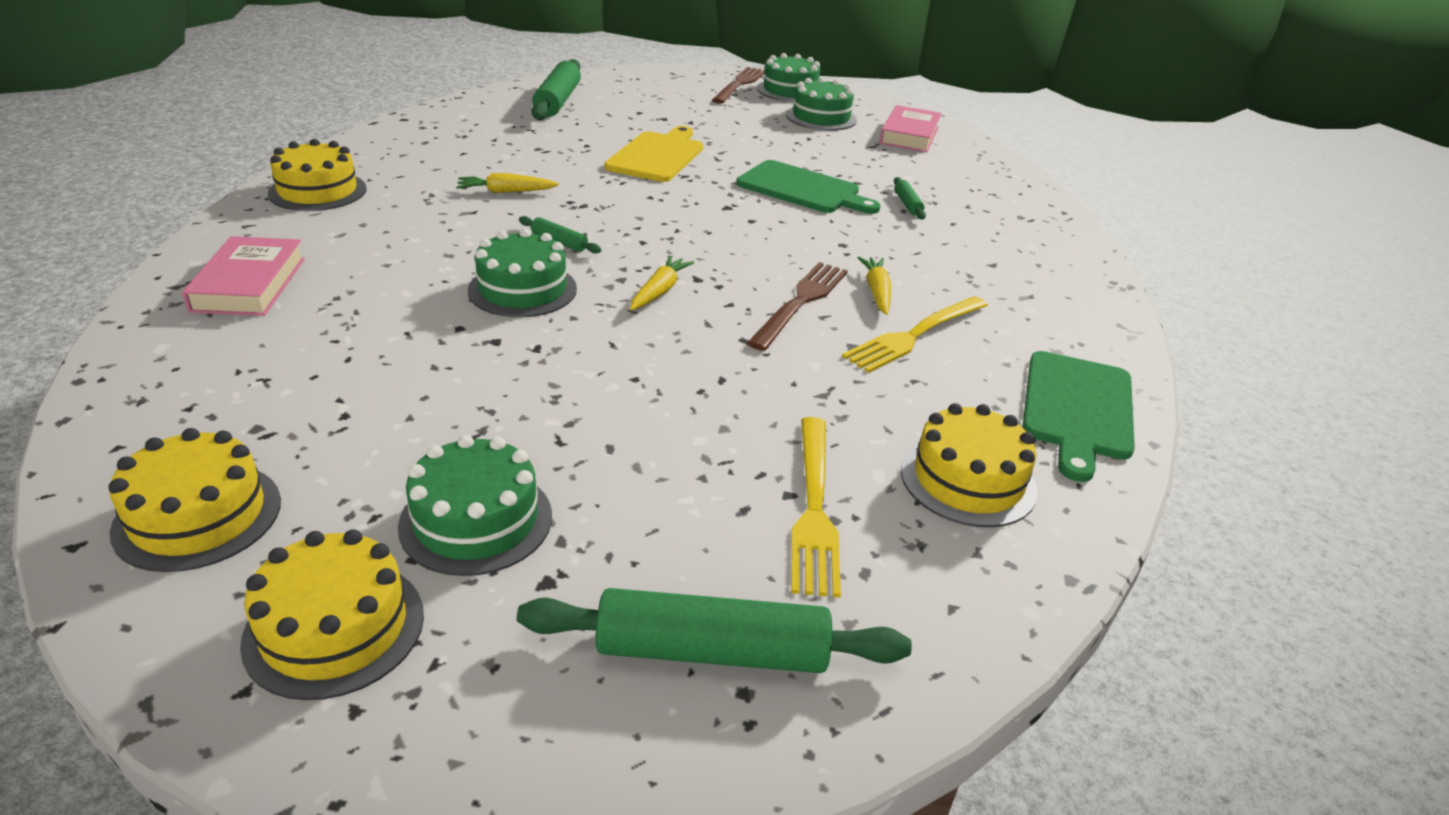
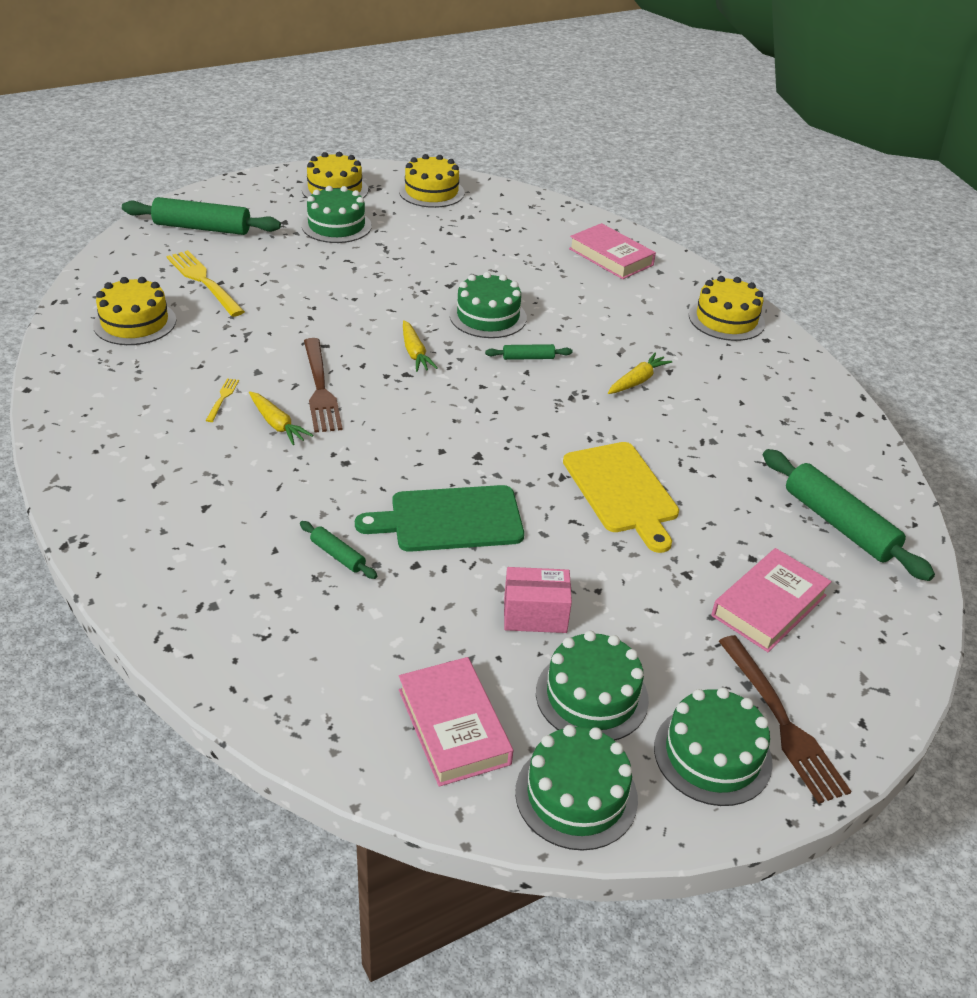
camera: 140 degrees right, 5 degrees up
(669, 101) = (769, 605): none -> pink book
(712, 651) = (202, 228): green rolling pin -> green rolling pin turned 45 degrees clockwise
(809, 143) = (535, 615): none -> pink box
(872, 105) = (576, 795): none -> green cake
(913, 336) = (222, 398): yellow fork -> yellow fork, size x0.46
(1078, 409) = (83, 392): green cutting board -> none

